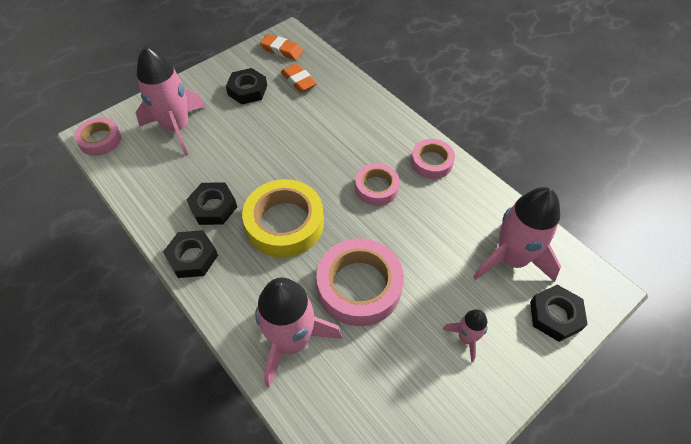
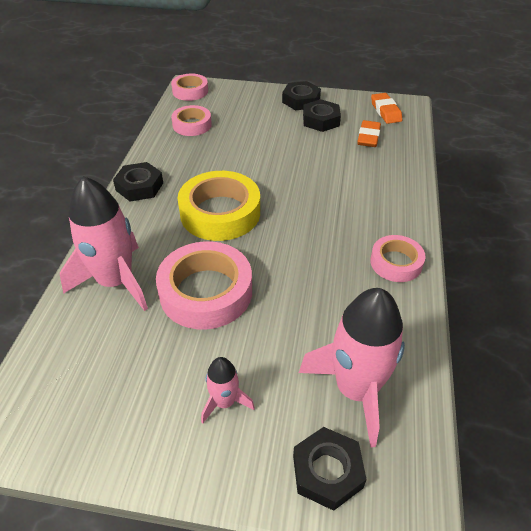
camera: 50 degrees right, 10 degrees down
(177, 128) = (241, 113): pink rocket -> none
(213, 207) = (193, 170): black nut -> black nut (301, 100)
(376, 187) = (320, 243): pink tape -> pink tape (192, 125)

